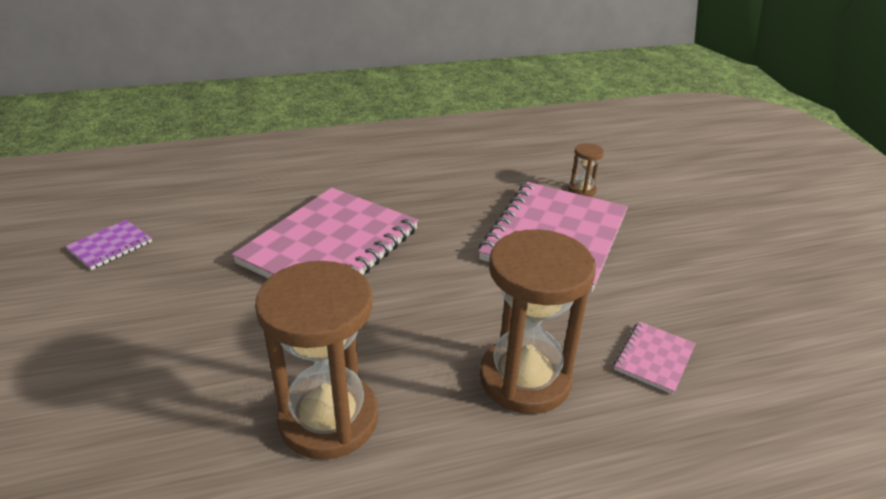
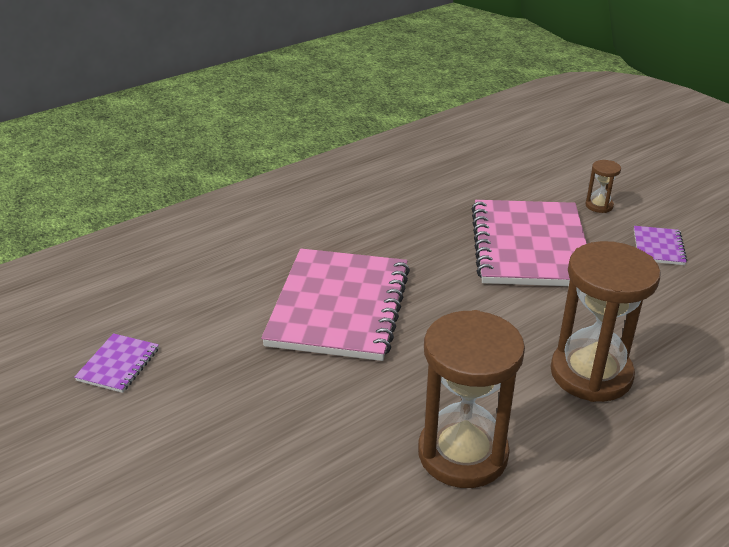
camera: 20 degrees left, 0 degrees up
(582, 190) = (522, 196): brown hourglass -> brown hourglass (599, 206)
(654, 358) = (674, 329): pink notebook -> none
(695, 270) = (658, 247): none -> purple notebook

